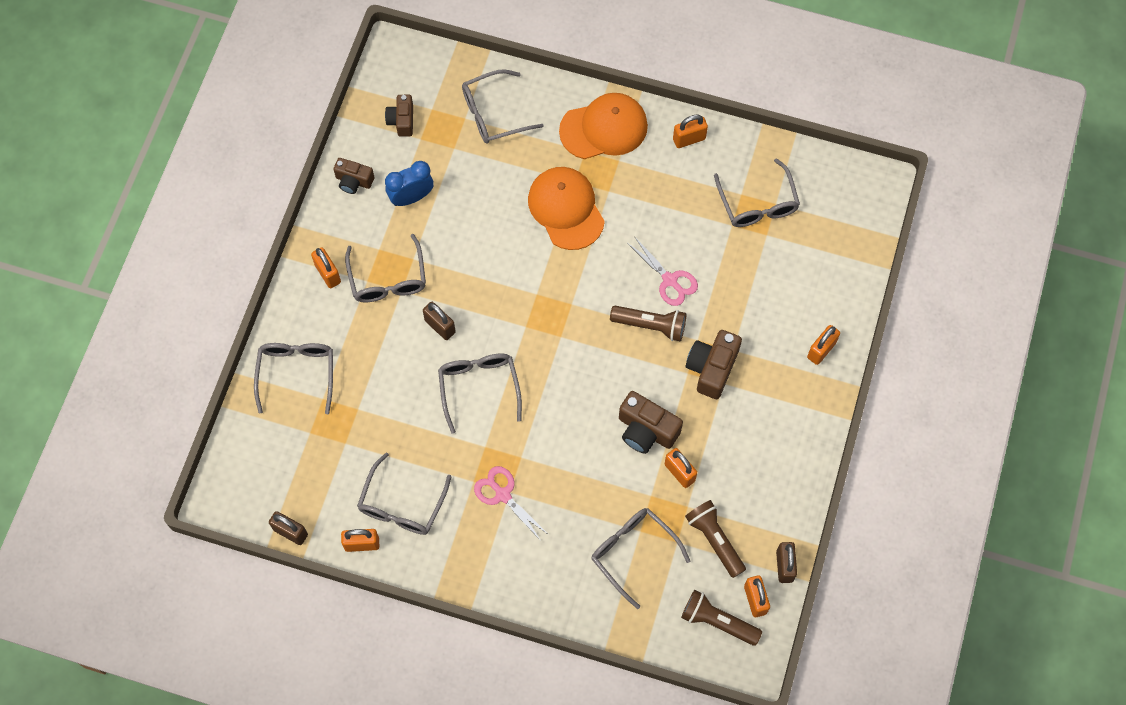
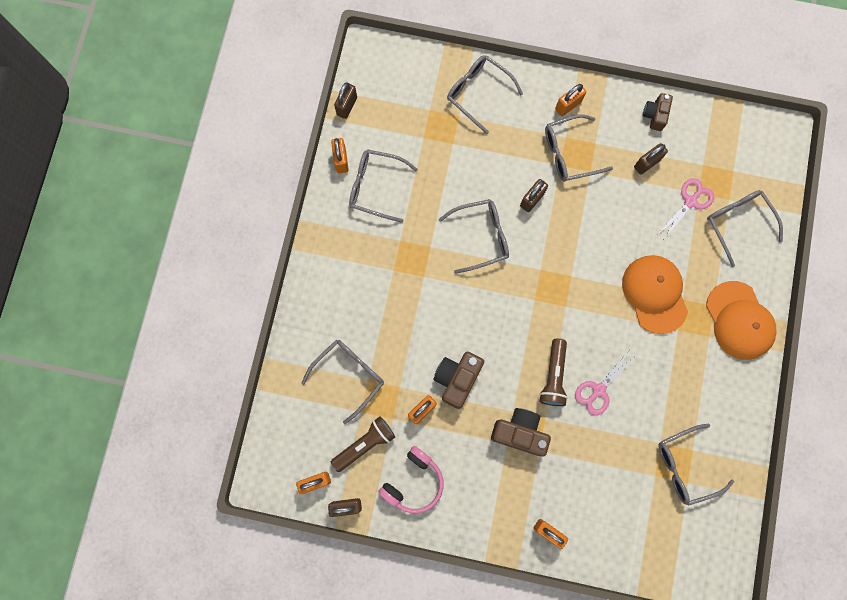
camera: 85 degrees right, 10 degrees up
(296, 373) = (478, 93): grey glasses -> grey glasses turned 135 degrees counterclockwise
(402, 120) = (718, 147): brown camera -> none
(411, 197) = (646, 163): blue clock -> brown padlock
(503, 495) = (390, 265): pink scissors -> pink scissors (690, 201)
(566, 209) = (654, 294): orange cap -> orange cap turned 75 degrees counterclockwise
(689, 139) = (741, 398): orange padlock -> none
(717, 622) = (295, 450): brown flashlight -> none
(761, 488) = (413, 482): none -> pink headphones

